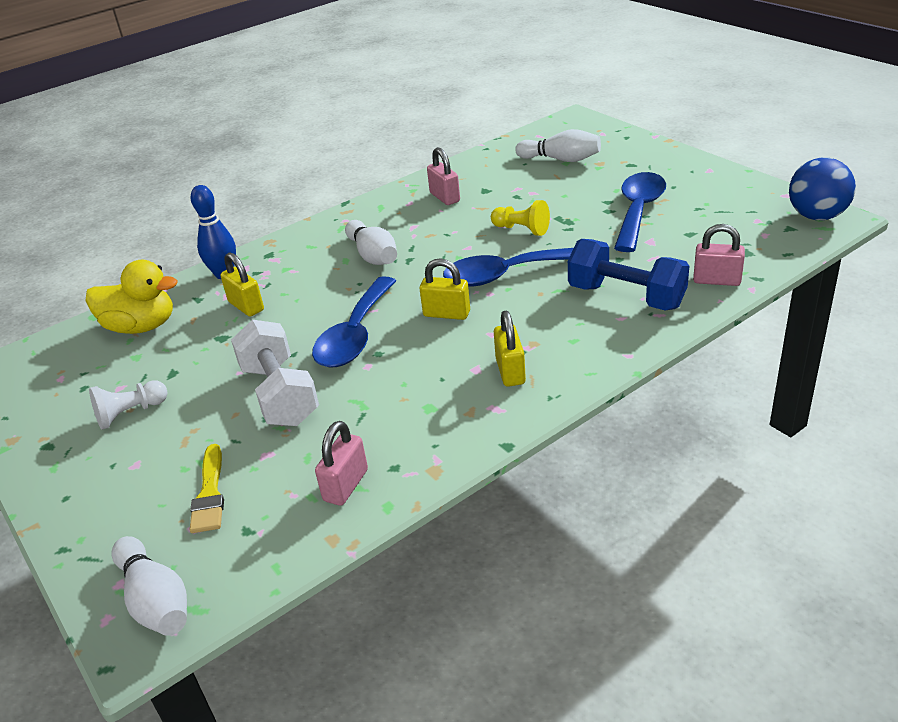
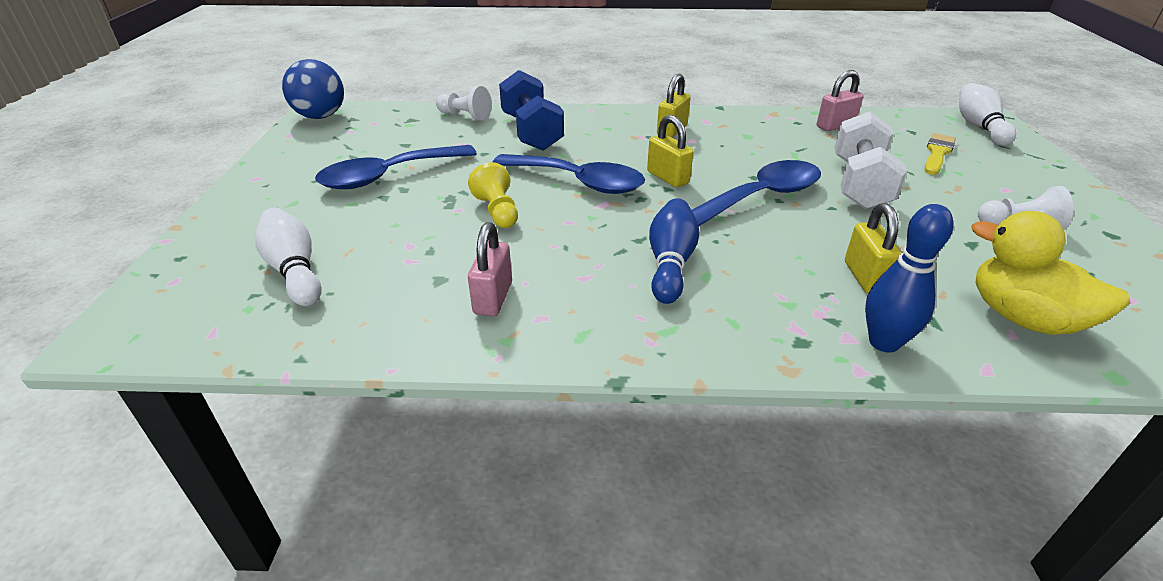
camera: 145 degrees left, 0 degrees up
(373, 255) = (670, 263): white bowling pin -> blue bowling pin
(716, 280) = (465, 116): pink padlock -> white pawn

